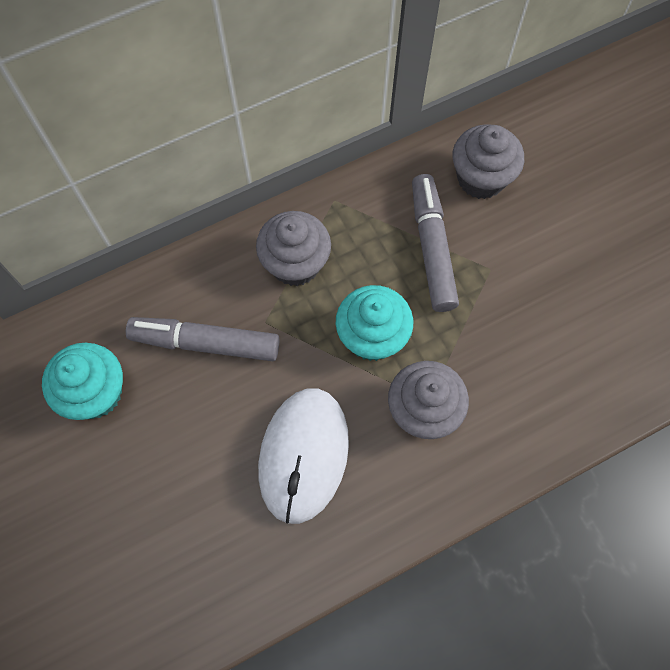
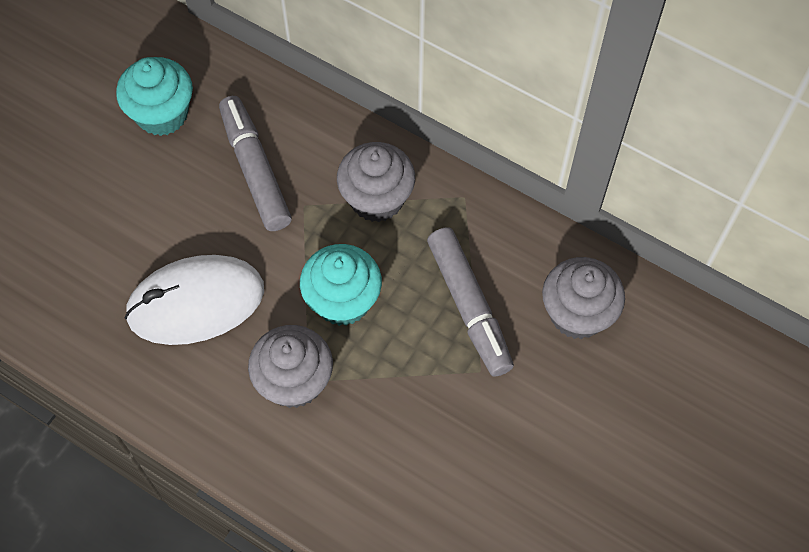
camera: 60 degrees right, 5 degrees down
(432, 248) = (469, 307): grey marker -> grey marker turned 105 degrees clockwise

